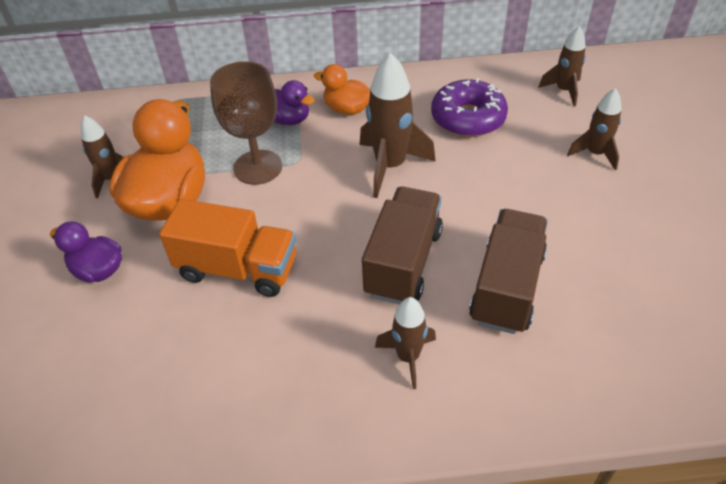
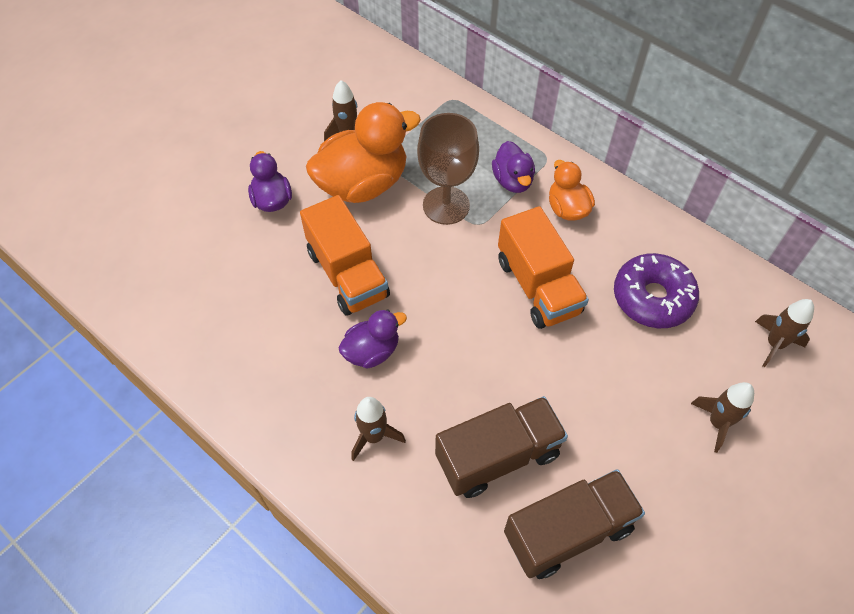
camera: 45 degrees right, 10 degrees up
(328, 303) = (372, 351): none -> purple duck
(390, 166) = (538, 286): brown rocket -> orange truck
(403, 262) = (453, 369): brown truck -> brown truck (568, 531)

